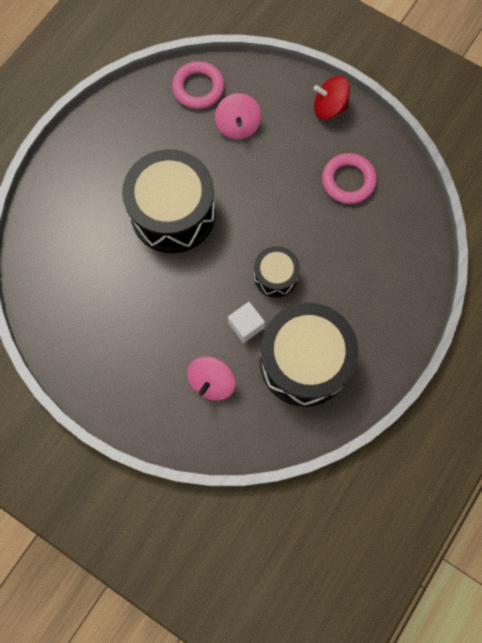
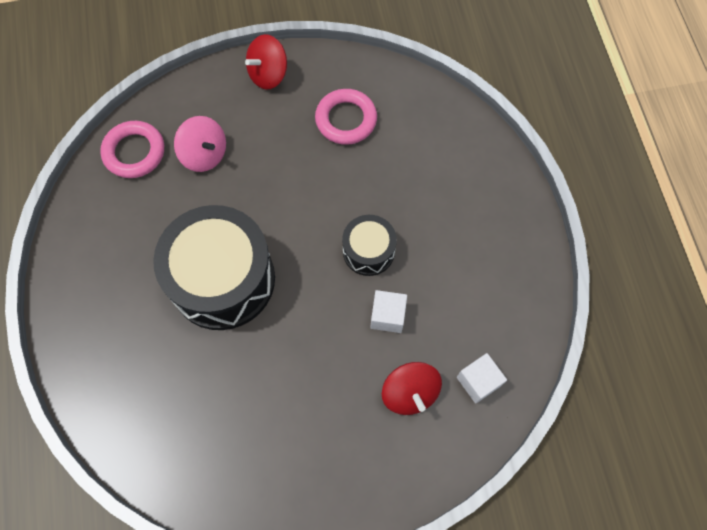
camera: 45 degrees left, 5 degrees down
(212, 382) = (409, 393): pink spinning top -> red spinning top
(259, 415) = (478, 381): none -> white cube
(304, 361) = (466, 299): black drum -> none

